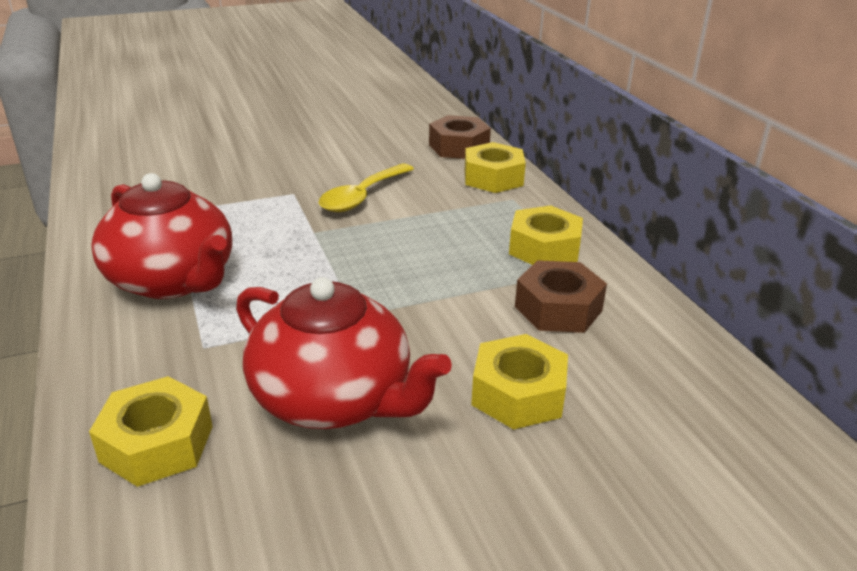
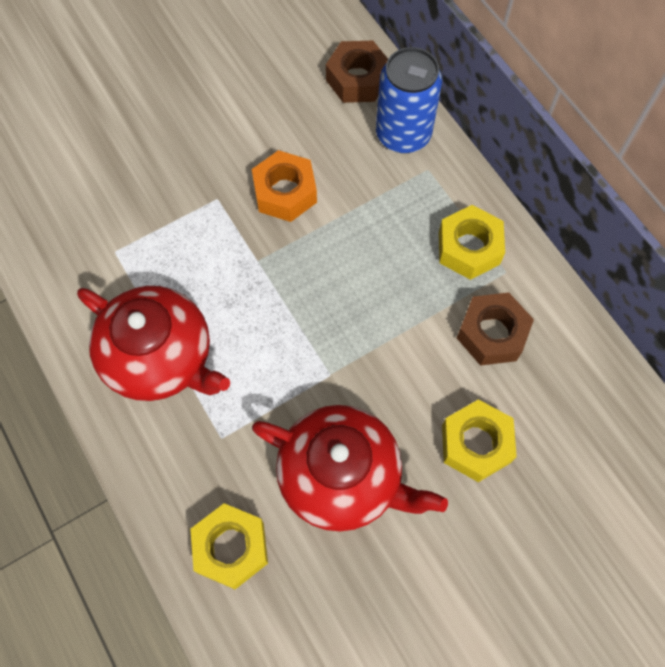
camera: 10 degrees left, 35 degrees up
(362, 196) = (285, 192): yellow spoon -> orange nut
(493, 178) = (403, 134): yellow nut -> blue can

